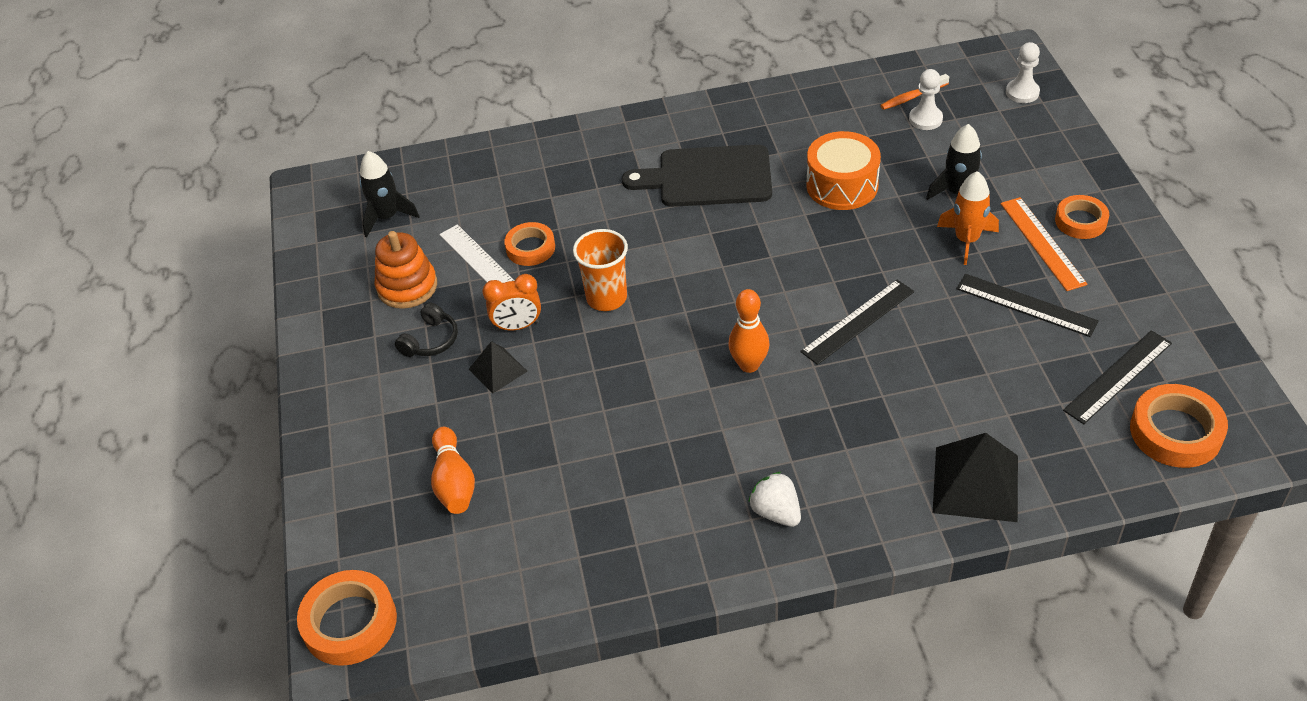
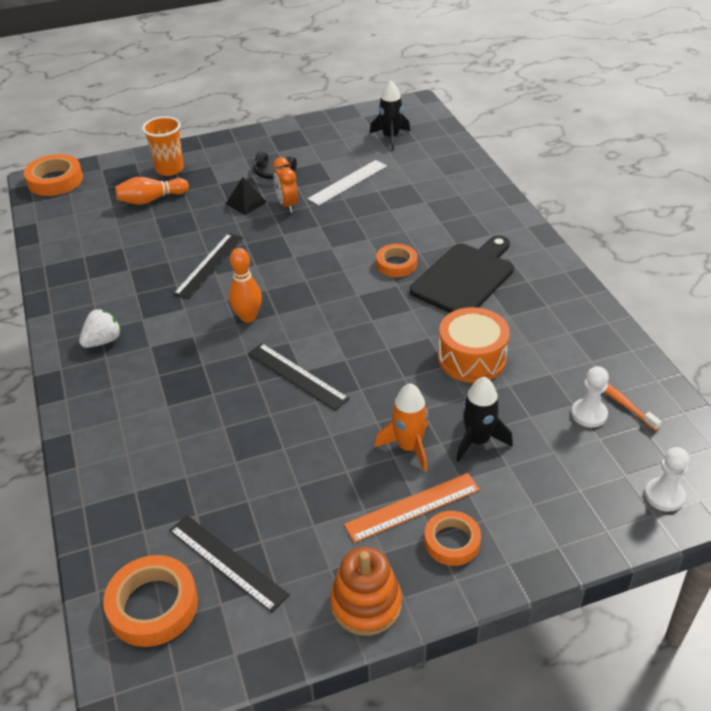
camera: 80 degrees right, 5 degrees down
(407, 287) = (323, 156): orange stacking toy -> orange stacking toy (366, 604)
(530, 248) = (367, 200): orange tape -> orange tape (396, 264)
(606, 298) = (317, 240): orange cup -> orange cup (169, 169)
(708, 177) = (465, 277): black cutting board -> black cutting board turned 45 degrees clockwise
(976, 484) = (112, 453): black pyramid -> none
(1026, 305) = (322, 491): black ruler -> black ruler (209, 265)

